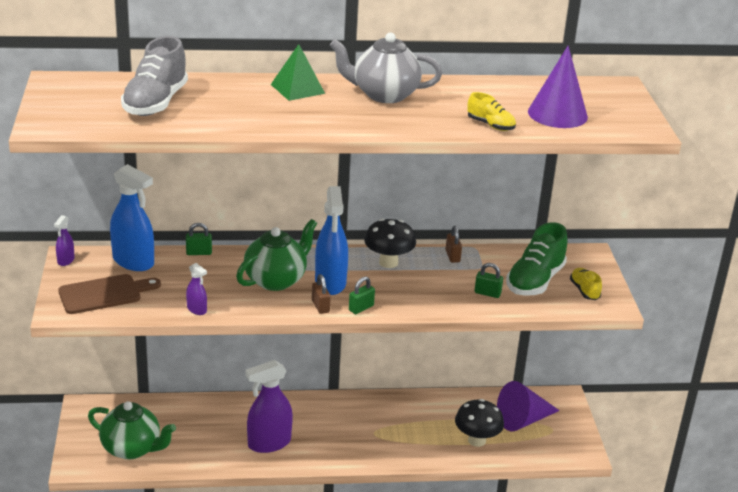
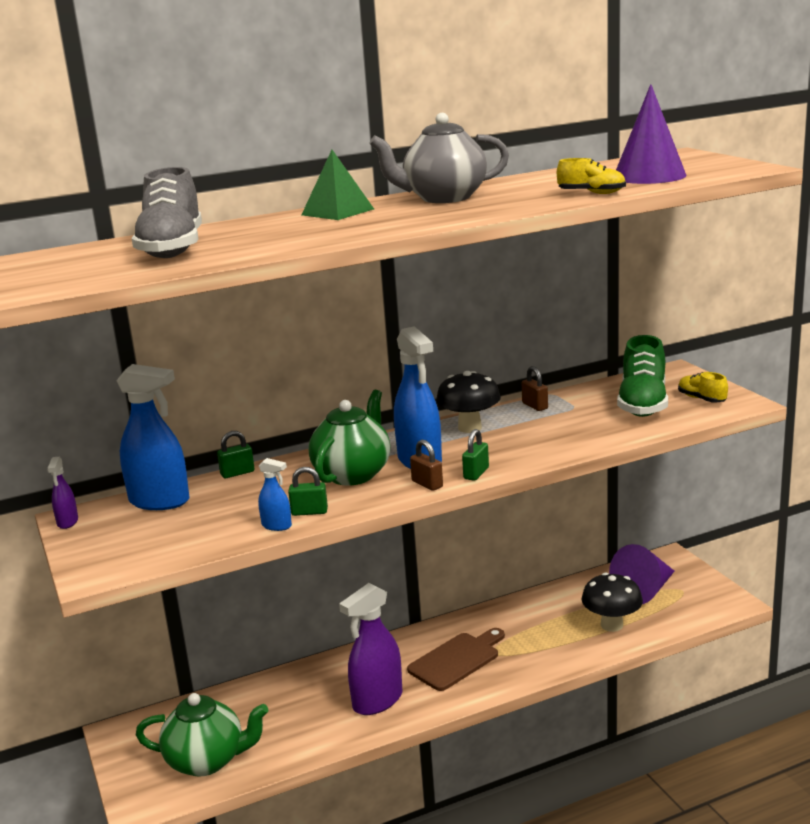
camera: 15 degrees left, 10 degrees down
(104, 294) = (142, 541): brown cutting board -> brown cutting board (457, 660)
(197, 310) = (277, 526): purple spray bottle -> blue spray bottle
(487, 293) = (603, 426): green padlock -> green padlock (309, 512)

